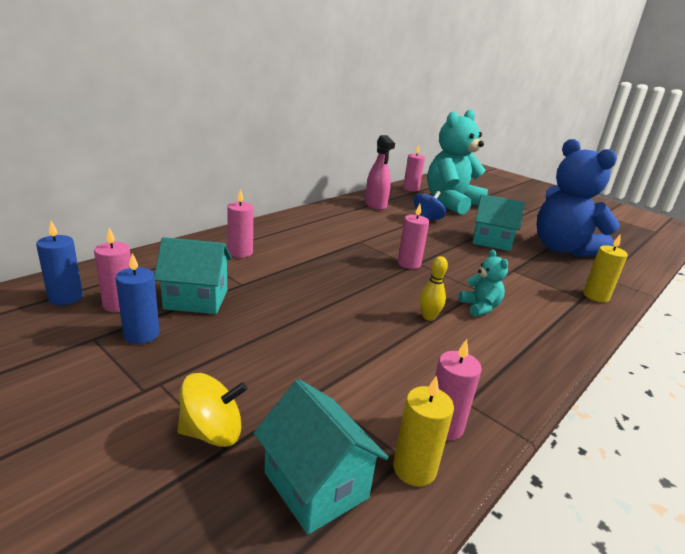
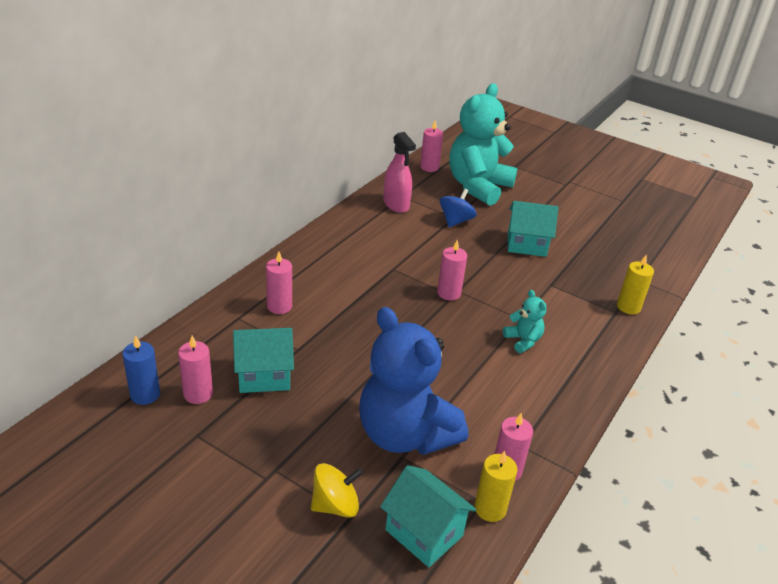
camera: 10 degrees left, 10 degrees up
(141, 334) = (235, 424): blue candle -> none
(428, 317) = (478, 360): yellow bowling pin -> none
(562, 249) = (599, 244): blue teddy bear -> blue teddy bear (405, 434)

